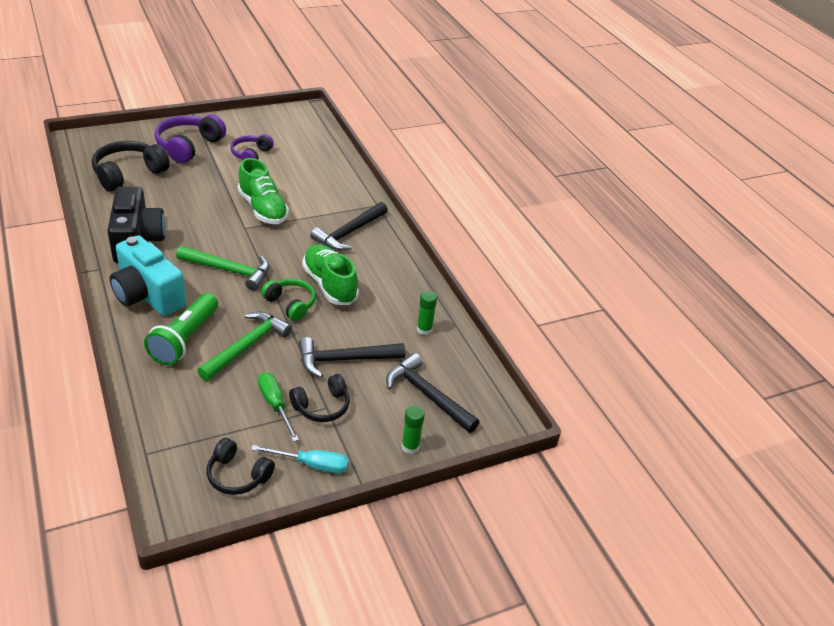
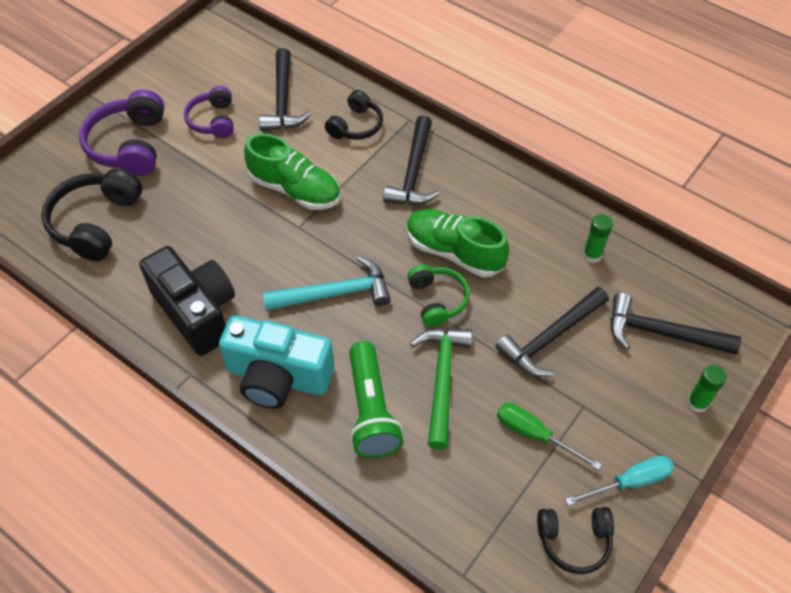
camera: 25 degrees left, 15 degrees up
(229, 271) = (335, 294): green hammer -> turquoise hammer
(290, 304) = (437, 300): green headphones -> green headphones turned 60 degrees clockwise
(305, 162) = (282, 100): none -> black hammer
(322, 406) = (579, 408): black headphones -> black headphones (356, 126)

